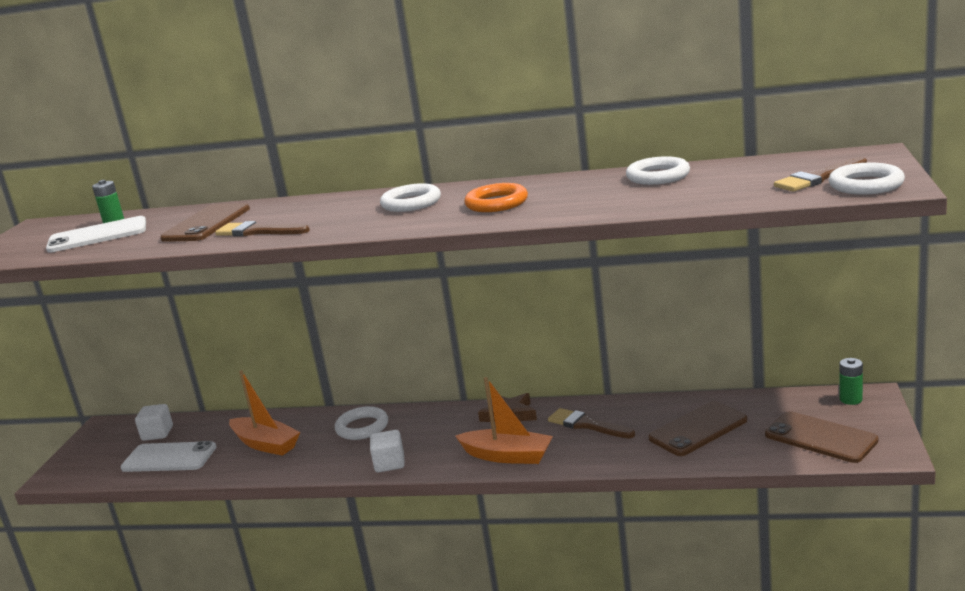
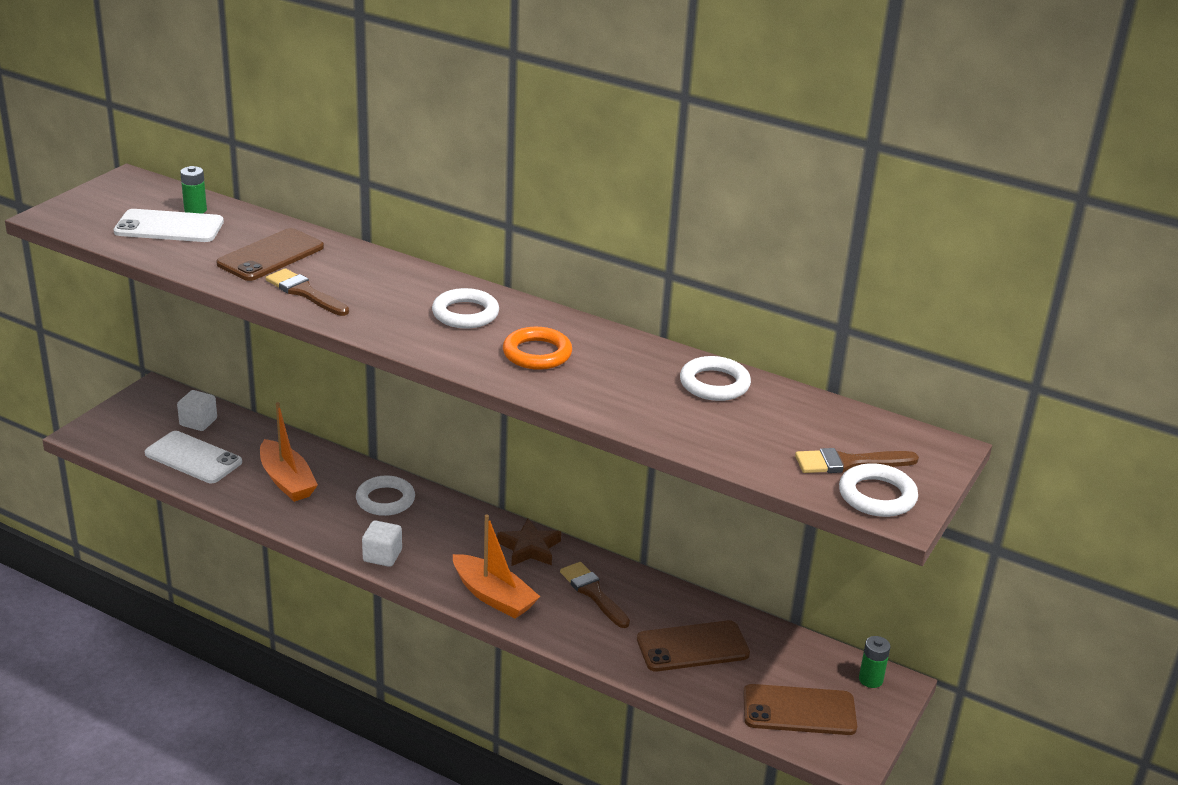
camera: 15 degrees right, 10 degrees up
(820, 438) = (799, 710): brown phone -> brown phone turned 60 degrees counterclockwise

